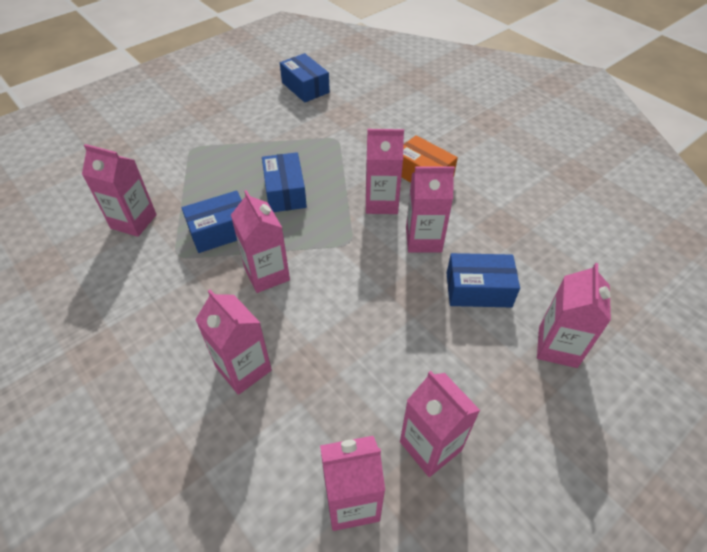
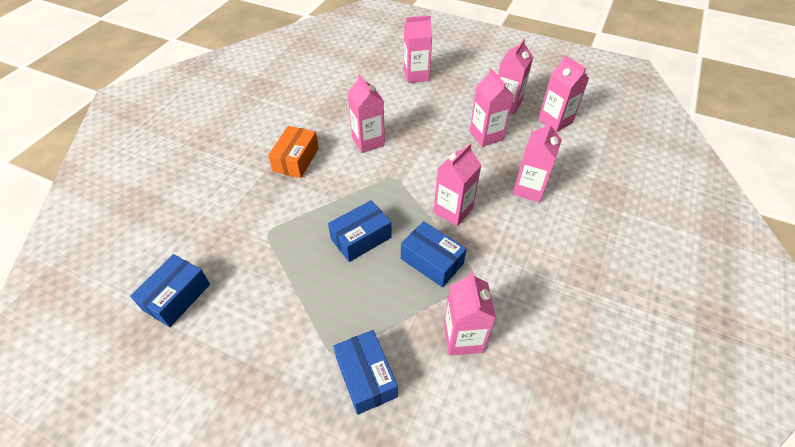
camera: 115 degrees left, 0 degrees up
(381, 203) = (341, 173): pink carton -> pink carton (486, 135)
(478, 290) = (396, 109): blue box -> blue box (366, 377)

